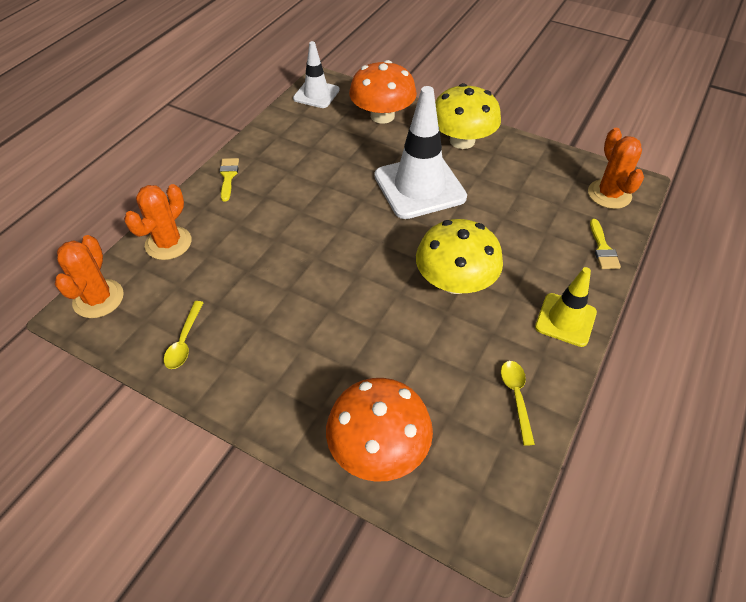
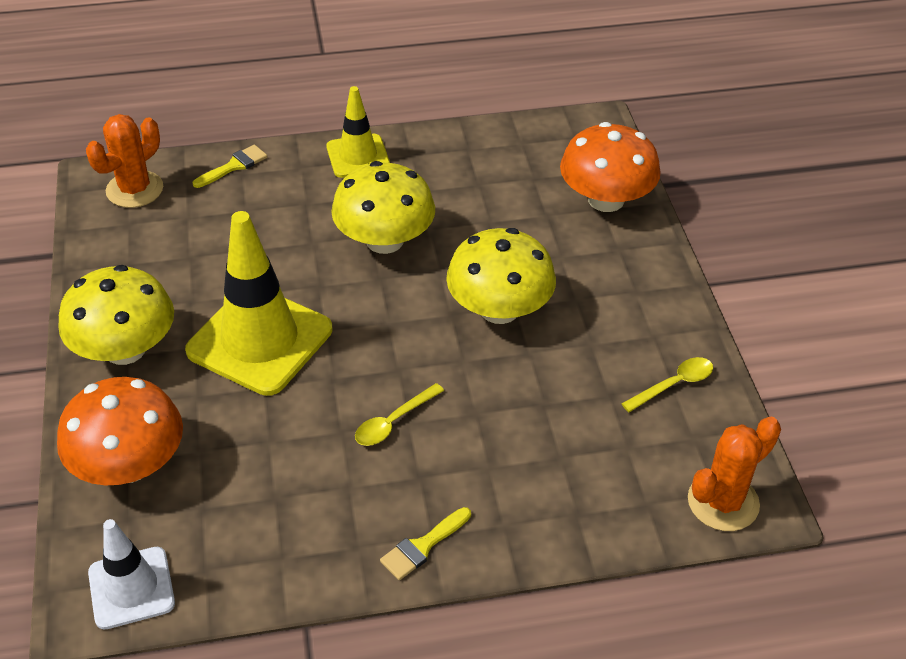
camera: 130 degrees left, 5 degrees down
(168, 243) = (589, 509): orange cactus -> none
(336, 299) = (499, 309): none -> yellow mushroom
(419, 187) = (260, 340): white traffic cone -> yellow traffic cone
(516, 397) = (473, 152): yellow spoon -> yellow spoon (393, 422)

